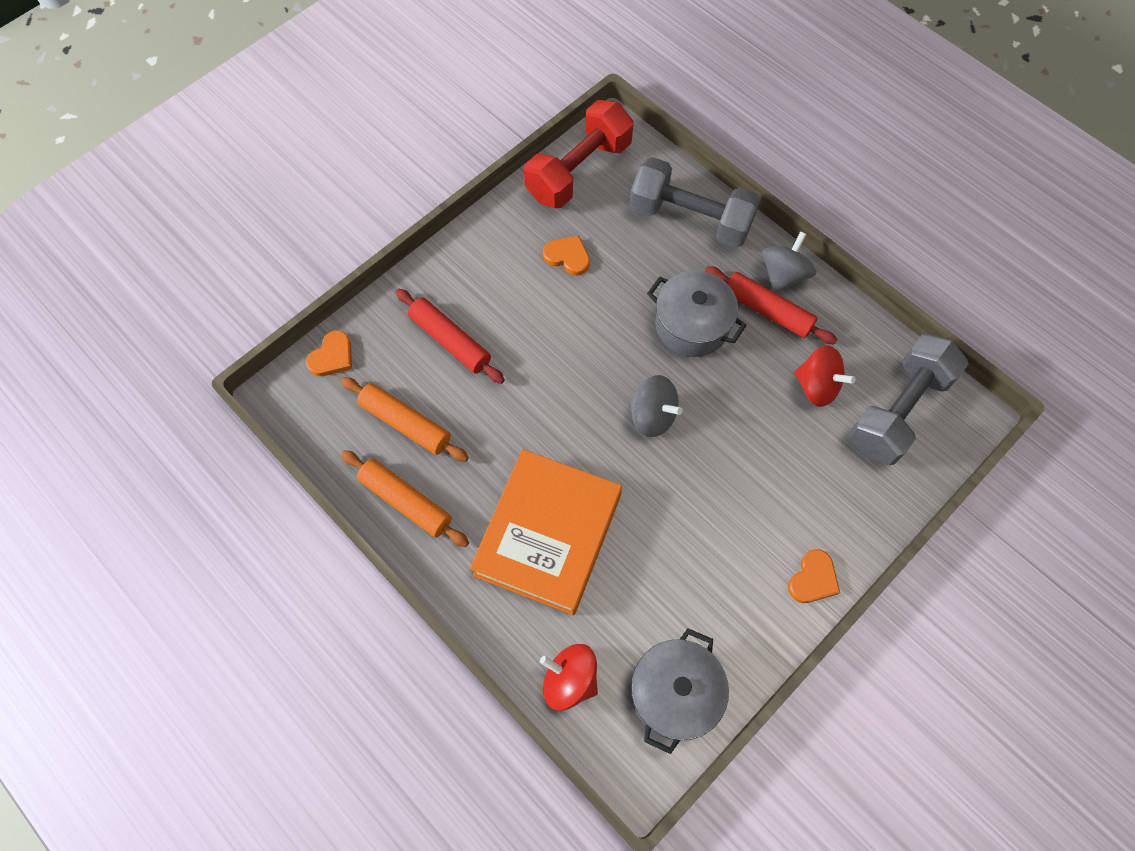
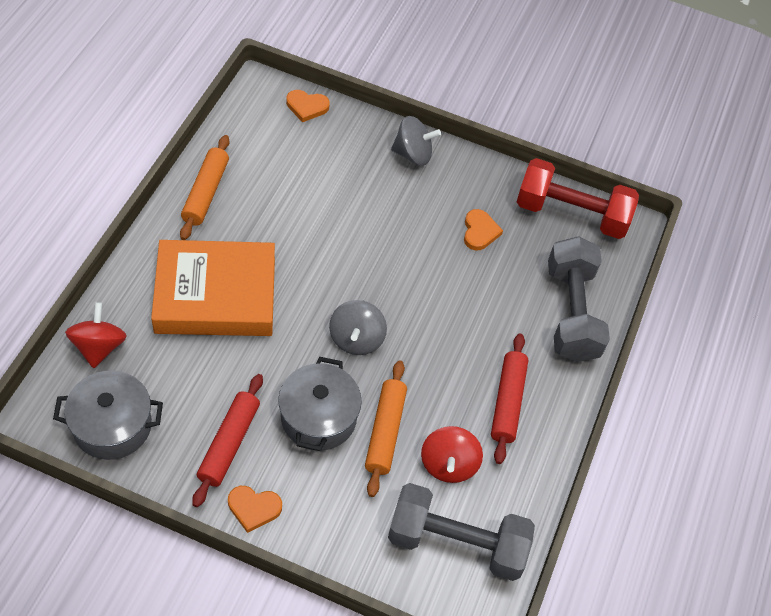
camera: 60 degrees right, 10 degrees down
(405, 423) = (271, 171): orange rolling pin -> orange rolling pin (385, 431)
(450, 341) = (357, 176): red rolling pin -> red rolling pin (229, 443)
(692, 325) = (461, 345): grey pot -> grey pot (318, 417)
(783, 275) = (553, 406): grey spinning top -> grey spinning top (413, 154)

